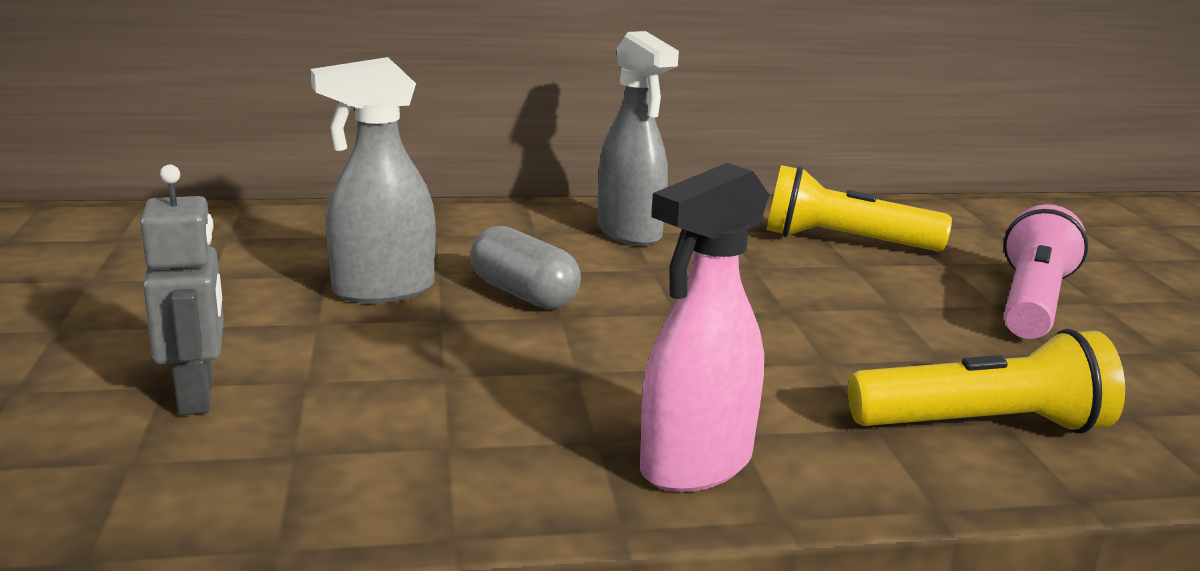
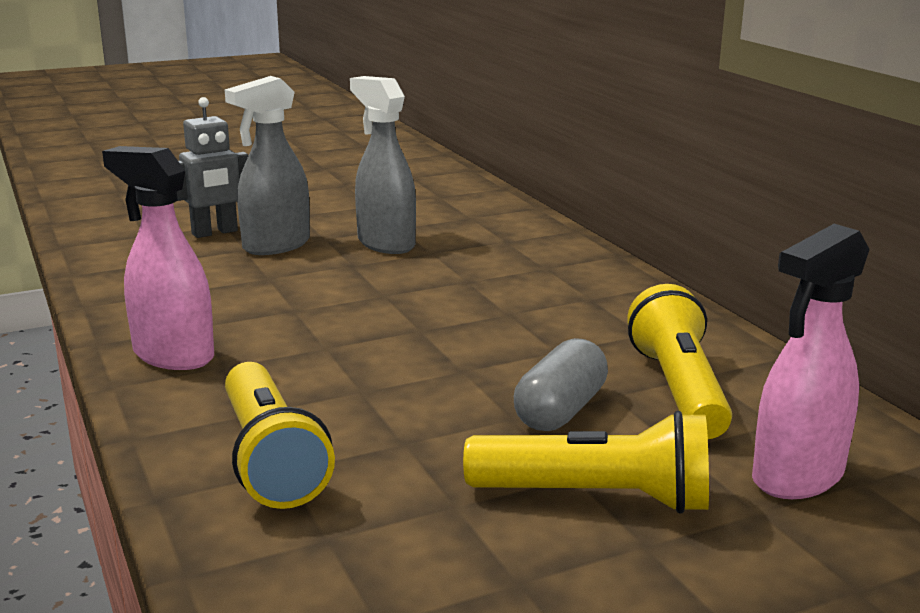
camera: 75 degrees right, 0 degrees up
(524, 294) = (413, 280): grey capsule -> grey capsule (560, 410)
(630, 233) = (585, 297): grey spray bottle -> grey spray bottle (275, 246)
(989, 240) = (796, 477): none -> pink spray bottle
(1032, 303) = (596, 497): pink flashlight -> yellow flashlight

